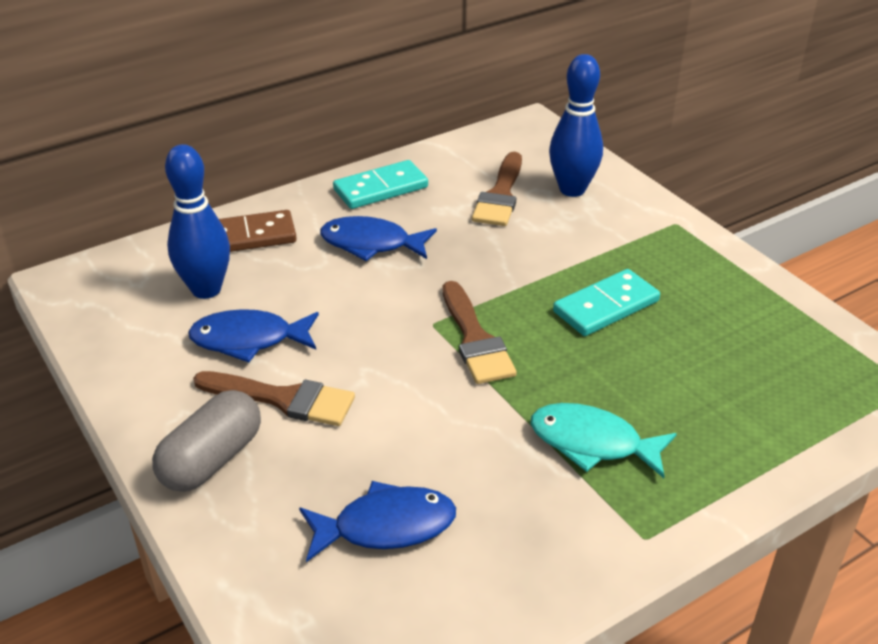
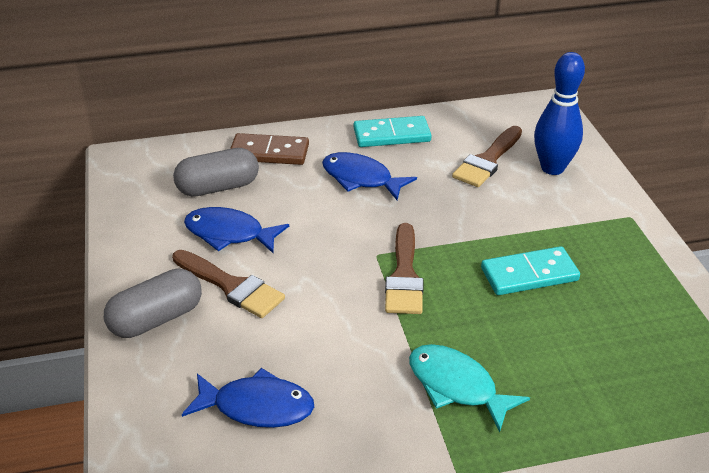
camera: 20 degrees right, 0 degrees up
(206, 289) = (218, 187): blue bowling pin -> grey capsule

